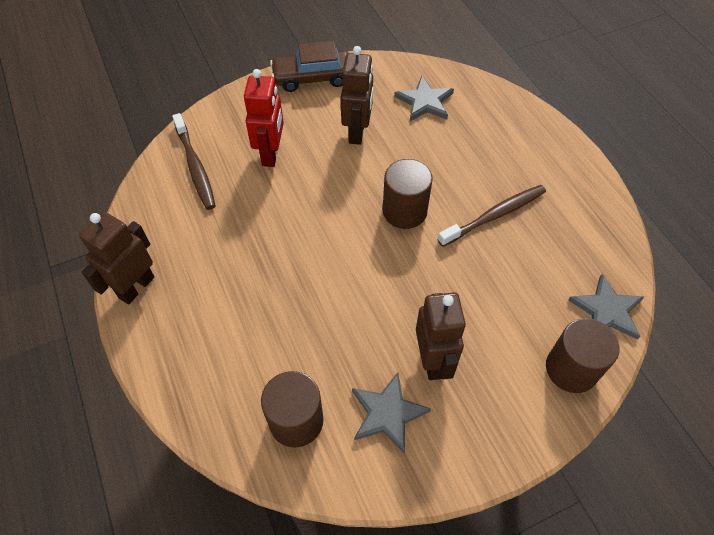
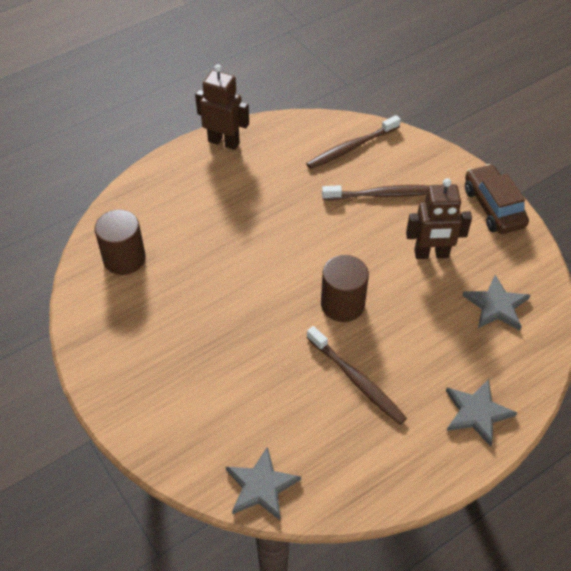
camera: 80 degrees right, 5 degrees down
(271, 154) = (382, 195): red robot -> brown toothbrush
(387, 413) = (135, 316): grey star -> grey star (477, 413)
(433, 360) = (186, 342): brown robot -> none
(571, 369) = (192, 452): brown cylinder -> none

